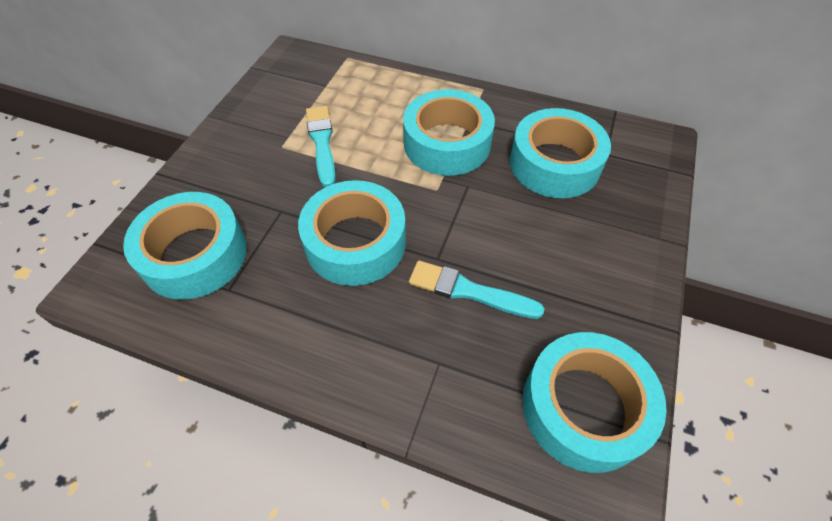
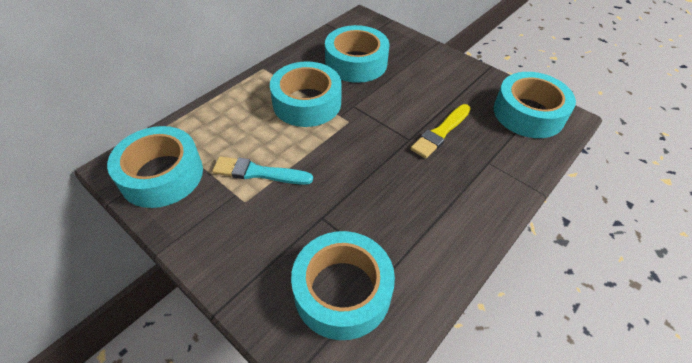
camera: 70 degrees left, 5 degrees down
(355, 242) = (377, 178): turquoise tape -> turquoise tape (162, 175)
(469, 291) = (441, 132): turquoise brush -> yellow brush

